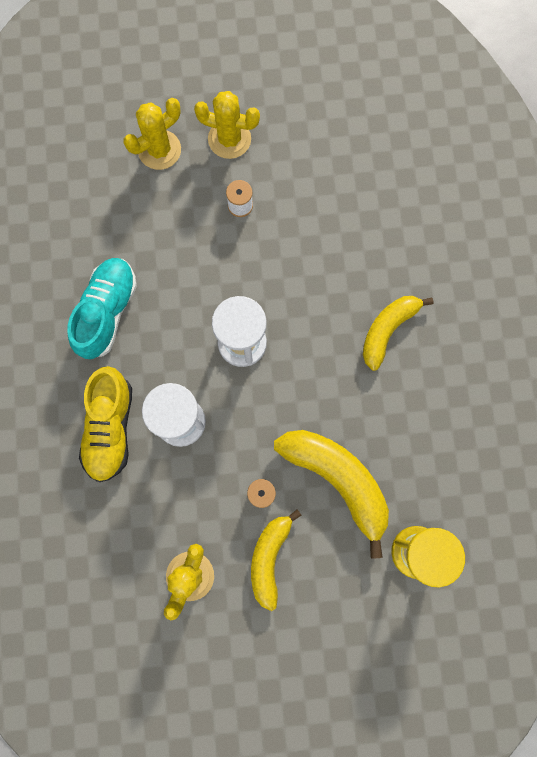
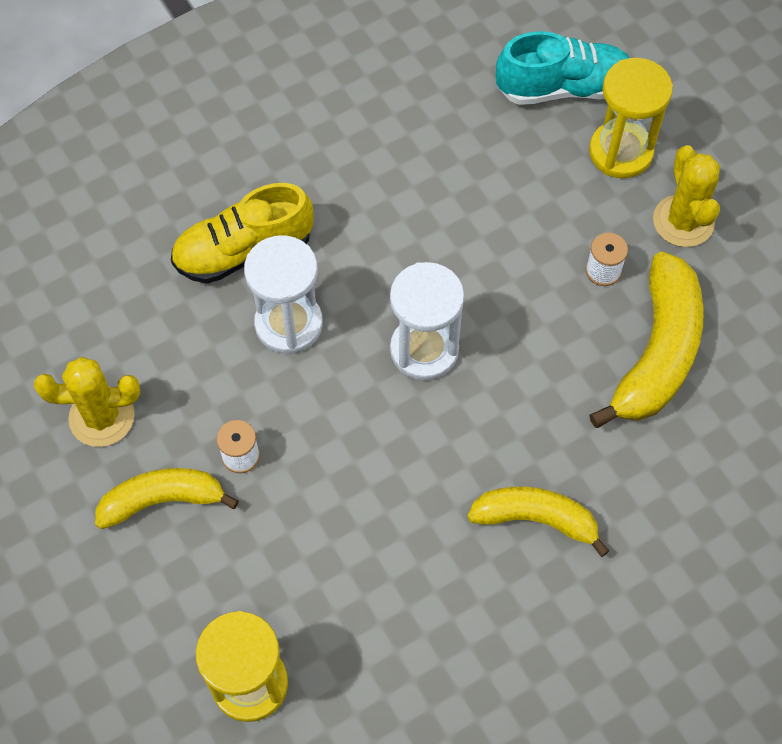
camera: 65 degrees right, 15 degrees down
(107, 312) = (384, 186): turquoise shoe -> turquoise shoe (562, 88)
(159, 150) = (620, 152): yellow cactus -> yellow hourglass
(337, 480) = (301, 540): yellow banana -> yellow banana (657, 352)

